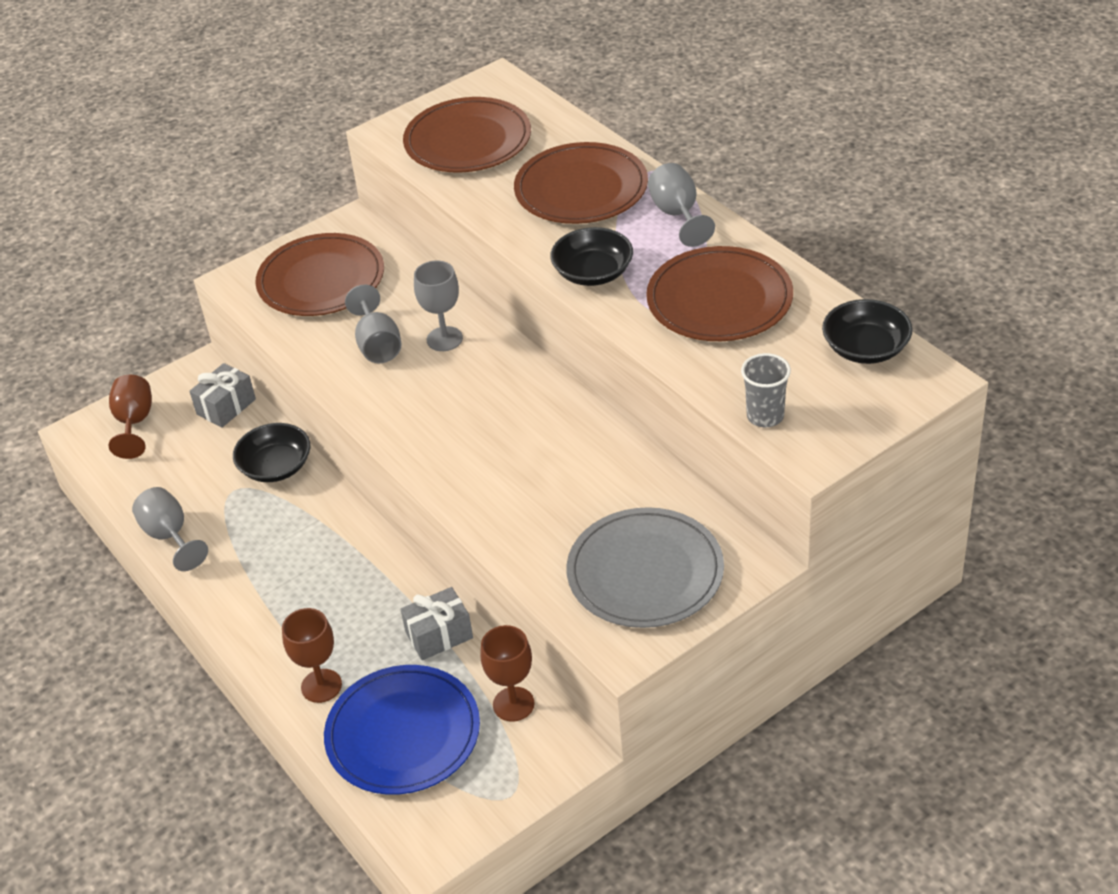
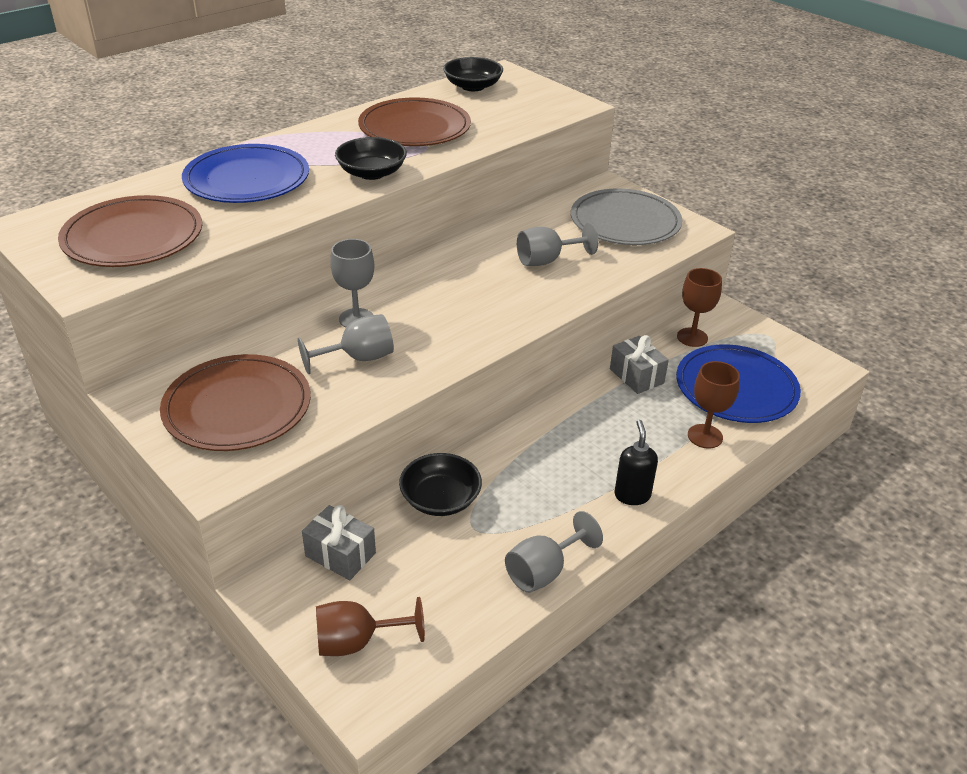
camera: 100 degrees left, 5 degrees down
(246, 609) = (632, 495): none -> black soap dispenser
(581, 189) = (247, 179): brown plate -> blue plate
(678, 215) = (302, 140): grey goblet -> grey goblet (547, 260)
(765, 416) = (542, 116): grey cup -> none

